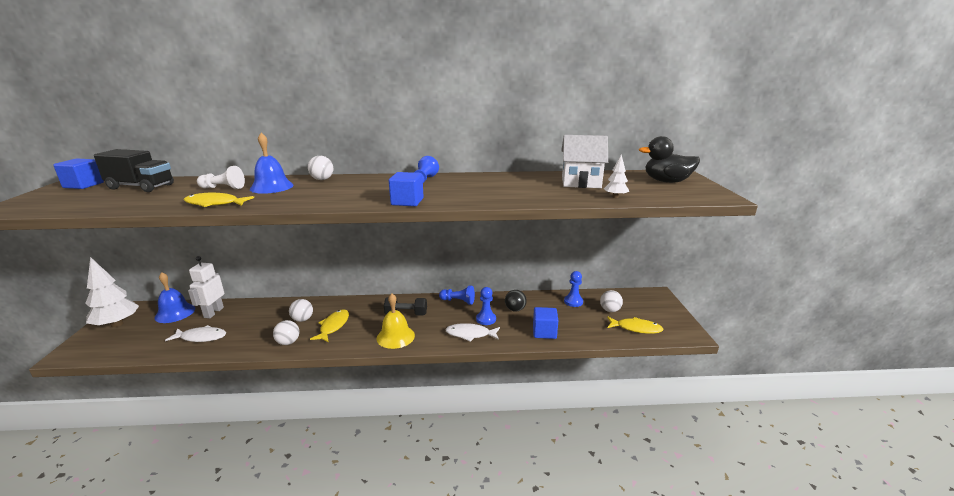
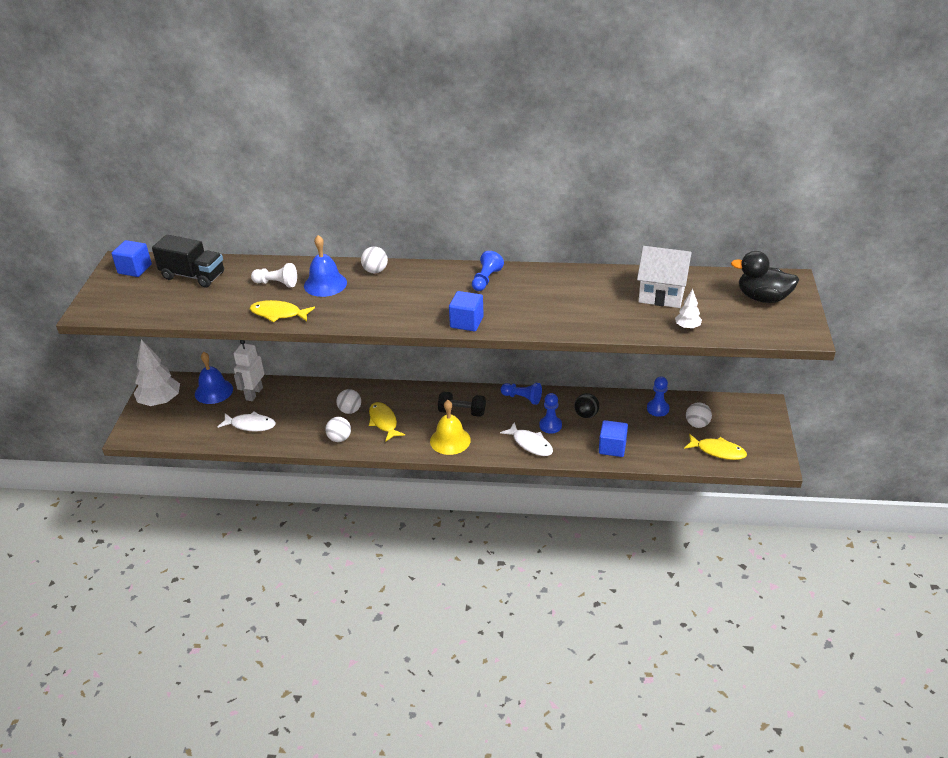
camera: 10 degrees right, 15 degrees up
(333, 326) = (384, 422): yellow fish -> yellow fish turned 45 degrees counterclockwise
(470, 334) = (530, 444): white fish -> white fish turned 150 degrees counterclockwise

